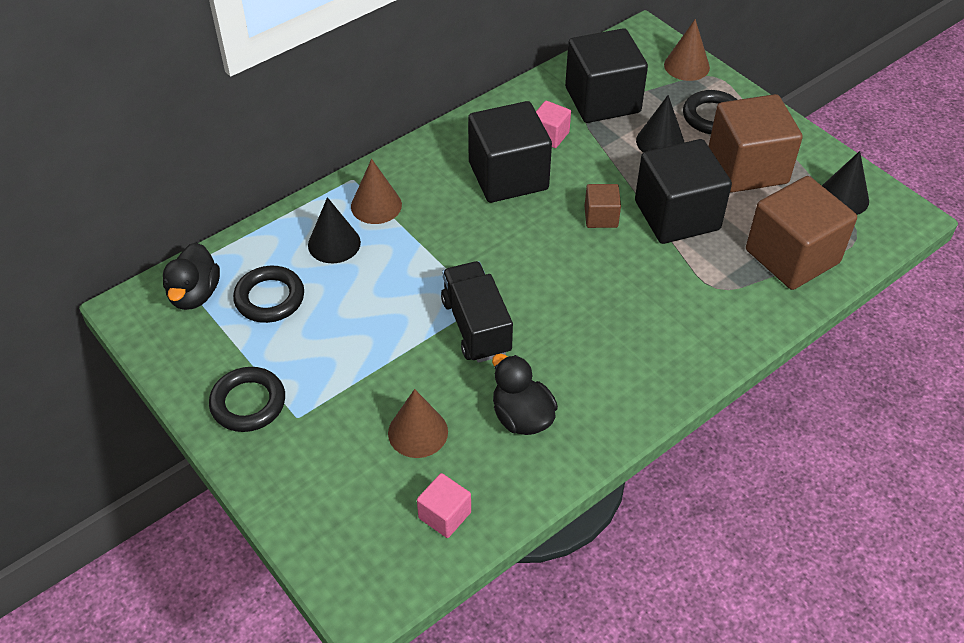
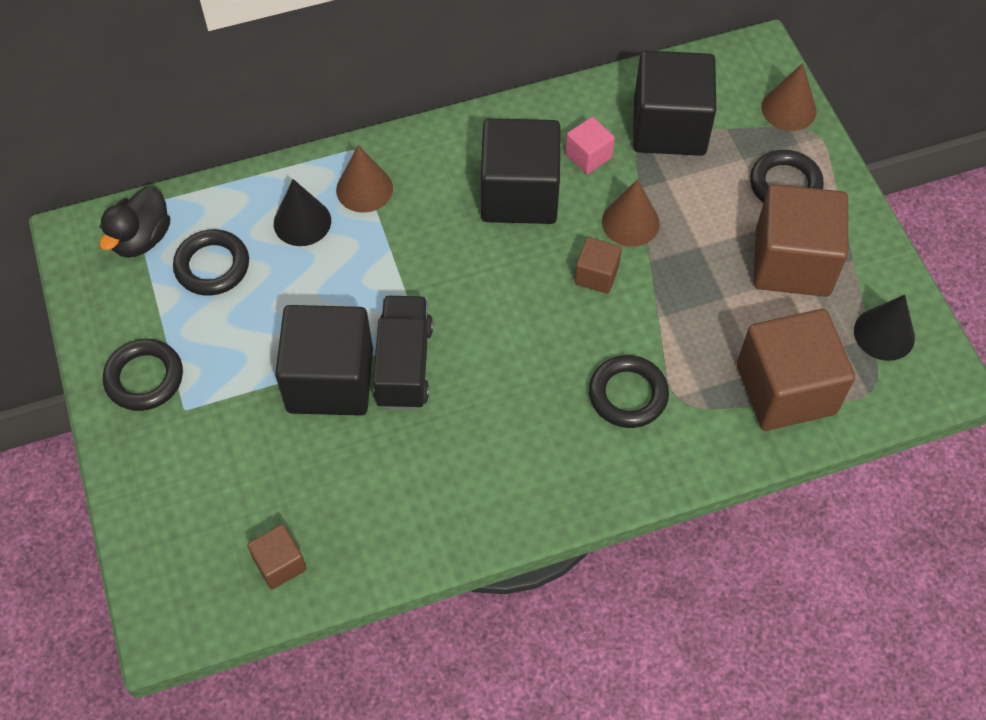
camera: 20 degrees right, 10 degrees up
(418, 432) = (293, 465): brown cone -> brown cone (630, 222)
(444, 515) = (280, 564): pink cube -> brown cube
(522, 417) = (403, 483): black duck -> none
(660, 142) = (708, 200): black cone -> none
(672, 295) = (628, 395): none -> black ring
(677, 215) = (681, 298): black cube -> black cube (330, 380)

